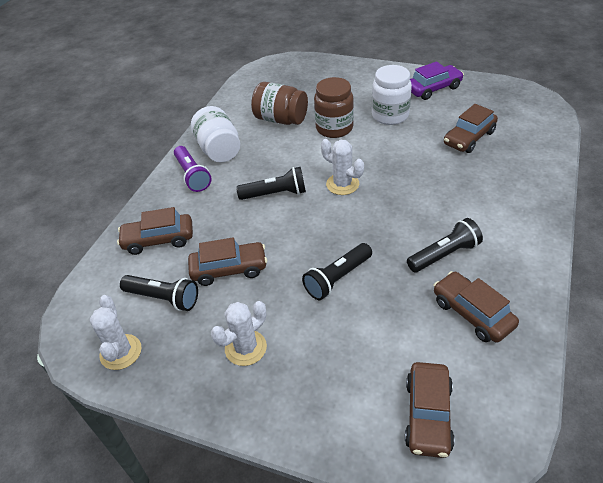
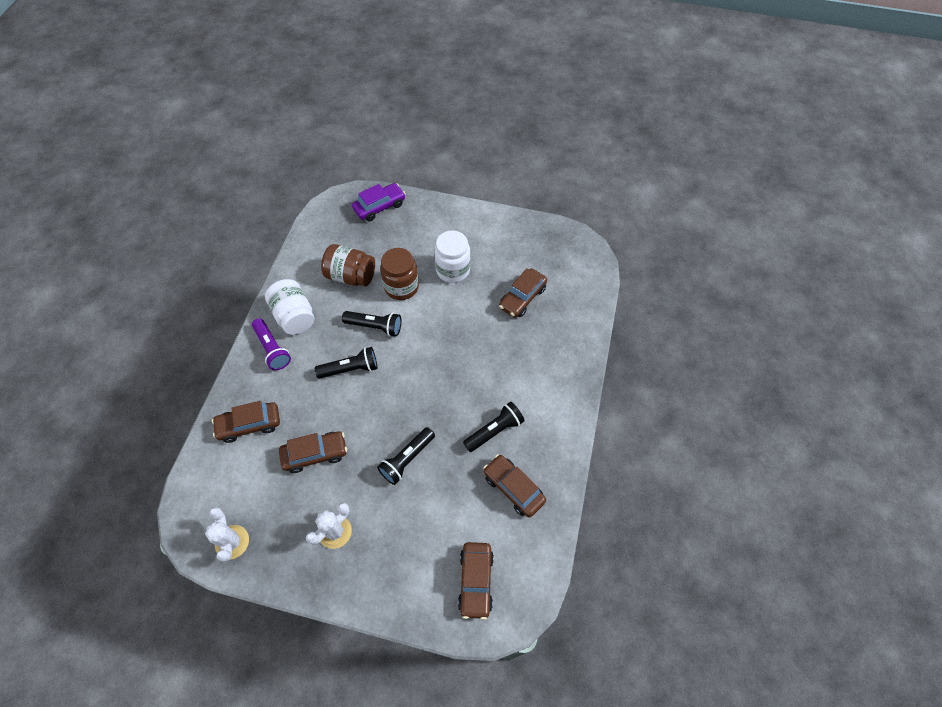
camera: 10 degrees left, 15 degrees up
(163, 298) = (261, 487): black flashlight -> black flashlight (375, 327)
(342, 184) = (410, 356): white cactus -> none
(433, 88) = (493, 234): purple car -> purple car (379, 207)

